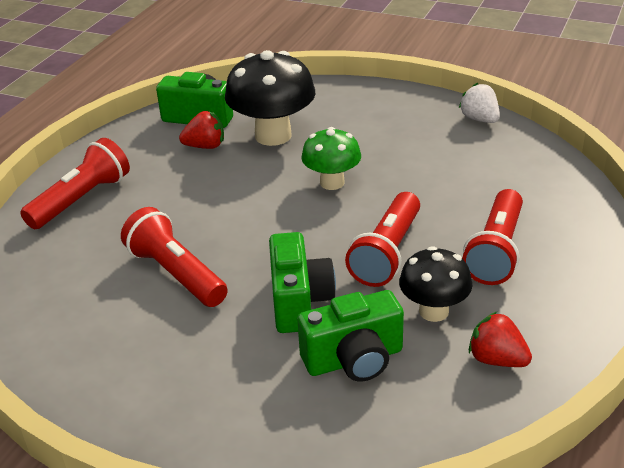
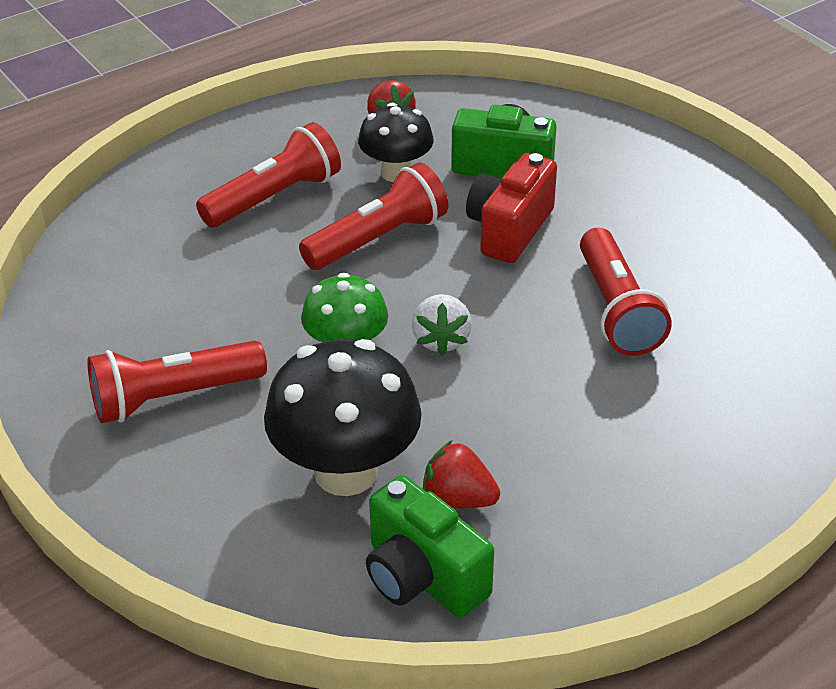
camera: 150 degrees left, 5 degrees up
(82, 199) = (689, 476): red flashlight -> red flashlight (173, 397)
(299, 301) = (509, 229): green camera -> red camera
(479, 119) = (54, 362): white strawberry -> white strawberry (441, 340)

